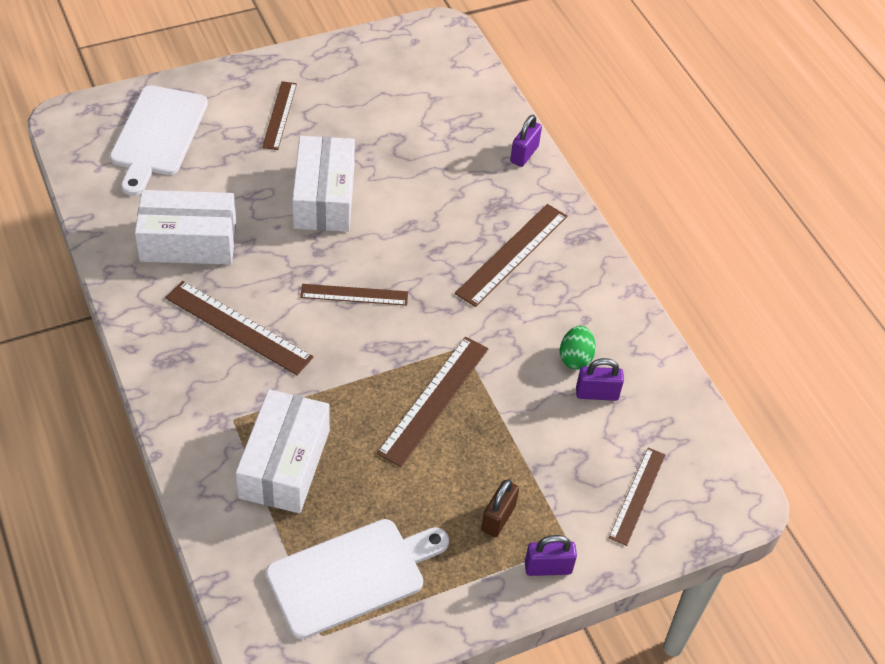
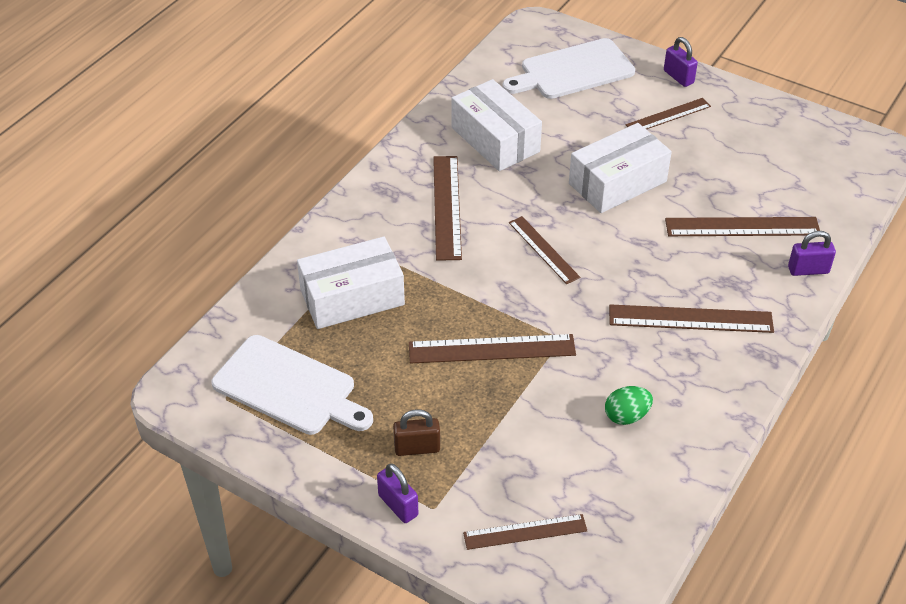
camera: 60 degrees right, 5 degrees down
(446, 159) = (742, 227): none -> brown ruler
(597, 393) = (604, 450): purple padlock -> purple padlock (678, 77)

